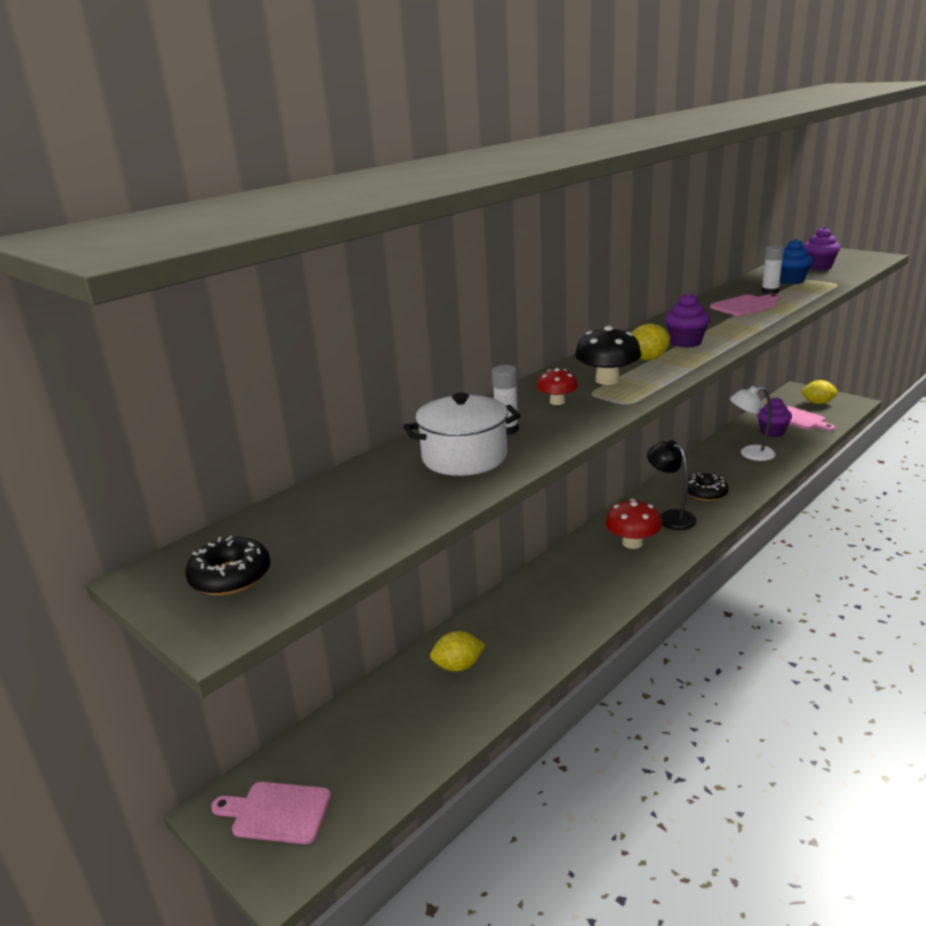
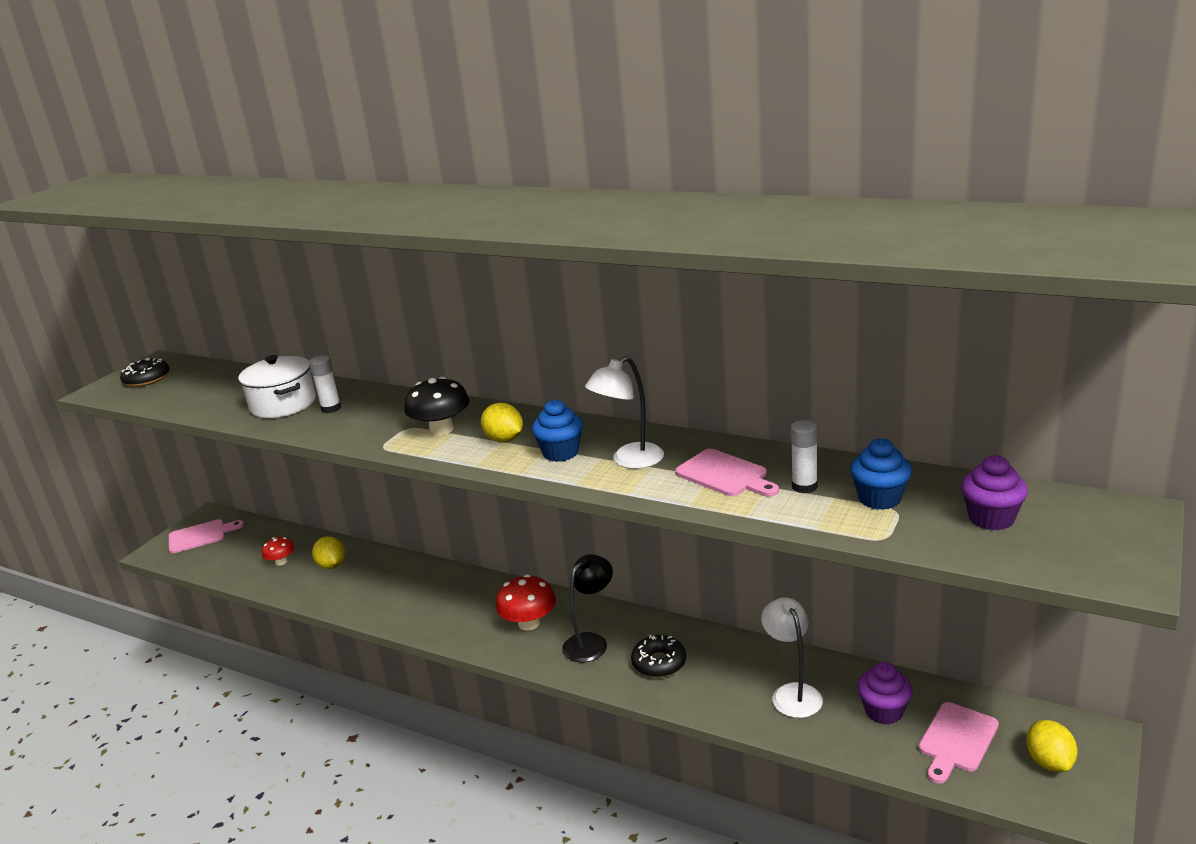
camera: 75 degrees right, 0 degrees up
(277, 812) = (200, 536): pink cutting board -> pink cutting board turned 75 degrees clockwise
(557, 402) = (388, 417): red mushroom -> red mushroom (281, 562)
(685, 342) = (560, 453): purple cupcake -> blue cupcake
(711, 325) = (629, 461): none -> white lamp

